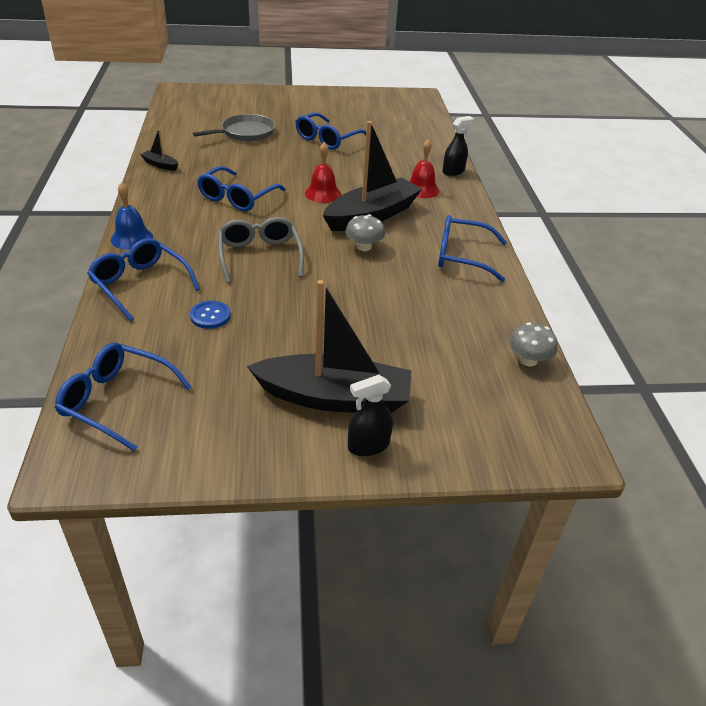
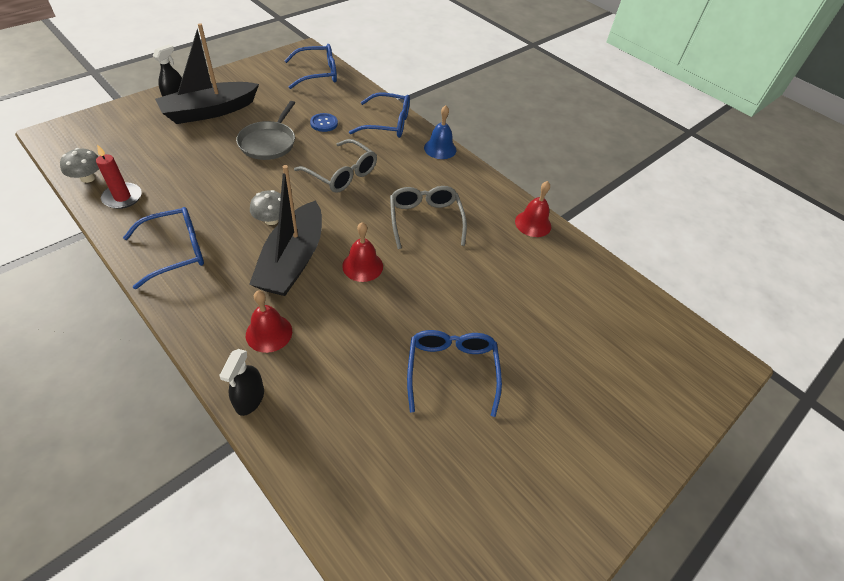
camera: 140 degrees right, 10 degrees up
(160, 165) = (533, 224): black boat -> red bell
(238, 197) = (425, 220): blue glasses -> grey glasses
(245, 133) = (542, 321): grey pan -> grey pan (269, 142)
(495, 321) = (122, 197): none -> red candle

